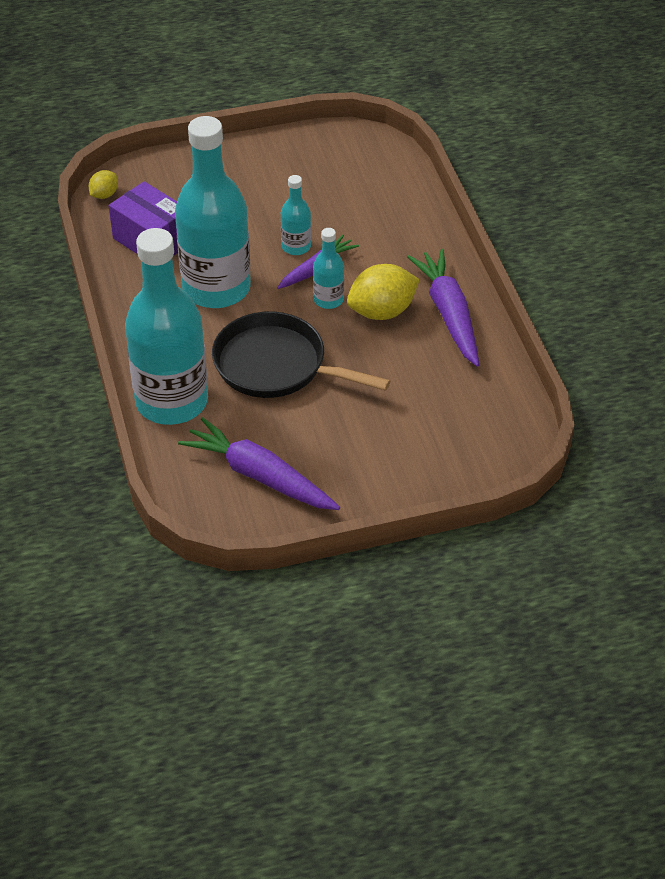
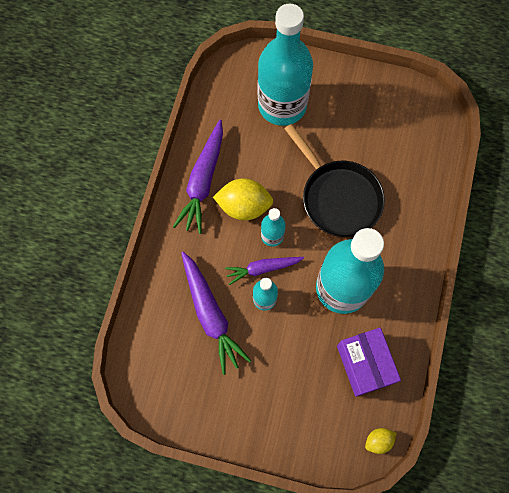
camera: 150 degrees left, 25 degrees up
(171, 401) = (419, 203): turquoise bottle -> turquoise bottle (282, 105)
(259, 476) = (392, 120): purple carrot -> purple carrot (211, 314)

